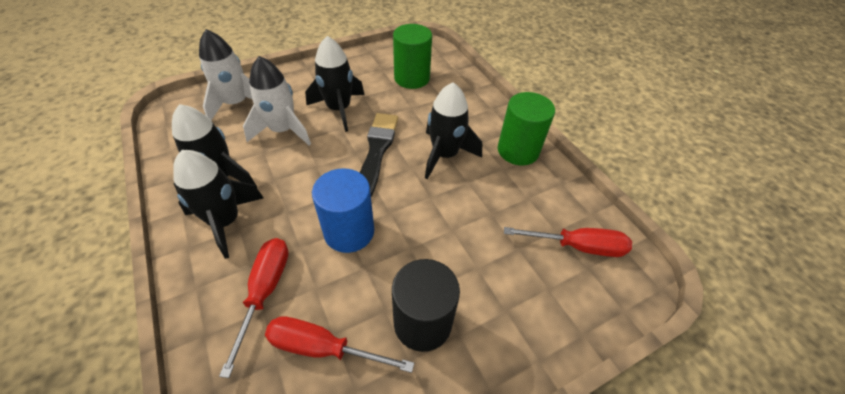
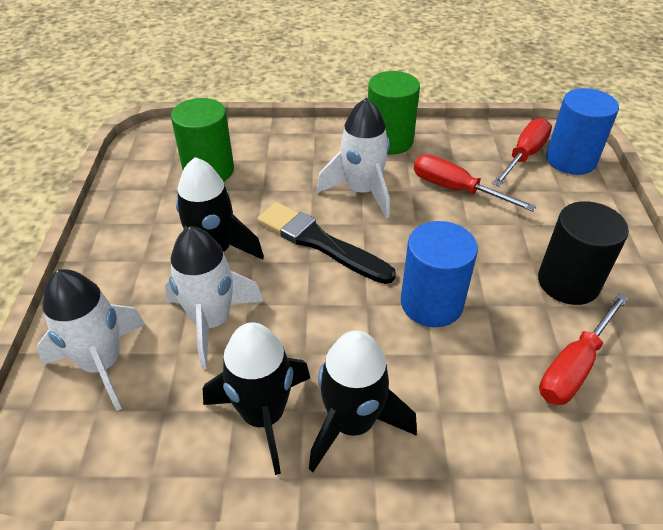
camera: 60 degrees left, 5 degrees down
(265, 291) = (484, 402): red screwdriver -> red screwdriver (456, 189)
(445, 155) = (362, 191): black rocket -> white rocket
(605, 287) = (570, 160): none -> blue cylinder

